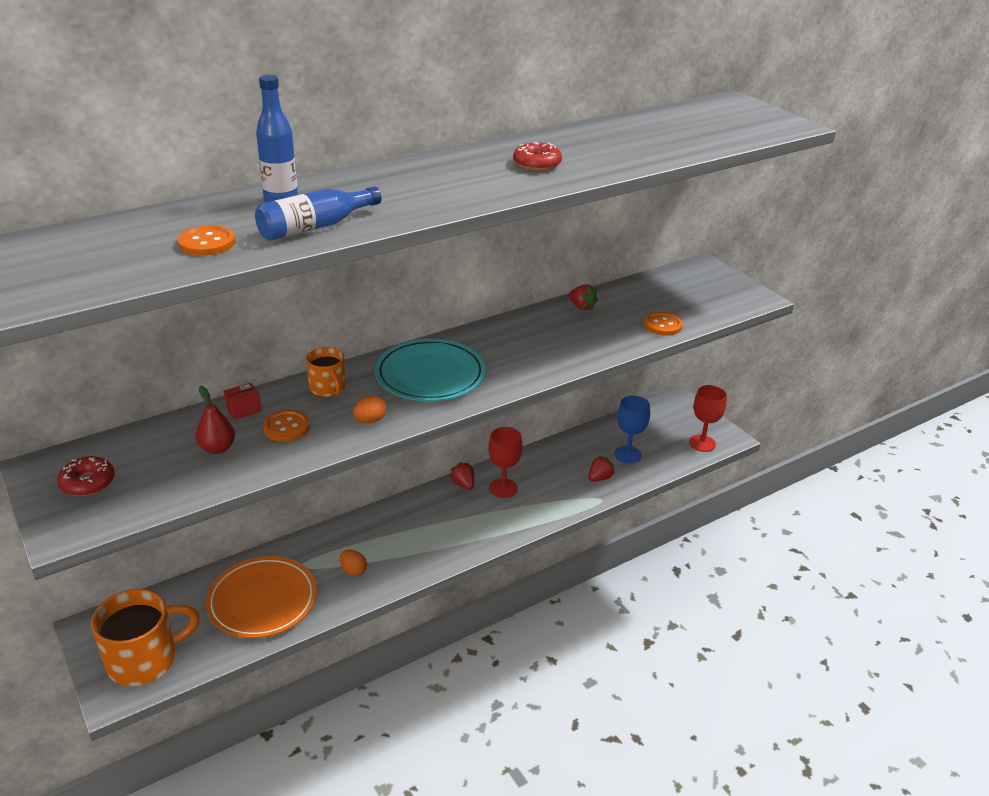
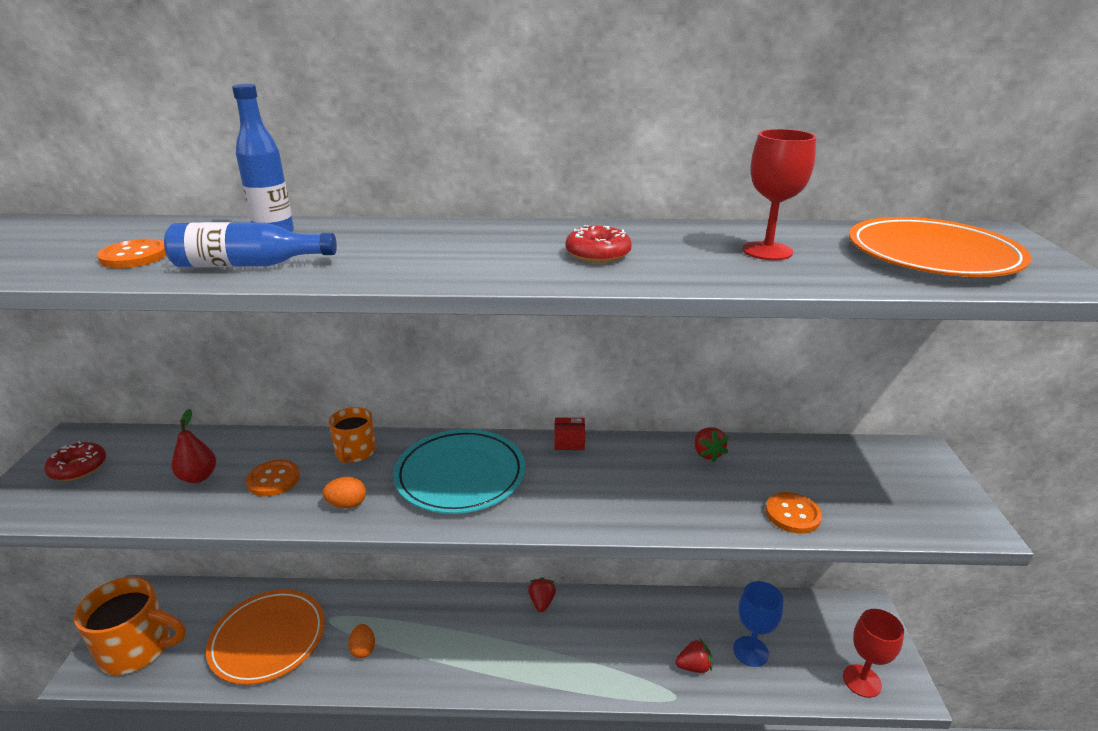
camera: 35 degrees right, 5 degrees down
(244, 410) = (266, 446): red box -> red box (569, 443)
(503, 488) = (577, 626): red goblet -> red goblet (767, 251)
(717, 123) = (932, 255): none -> orange plate

